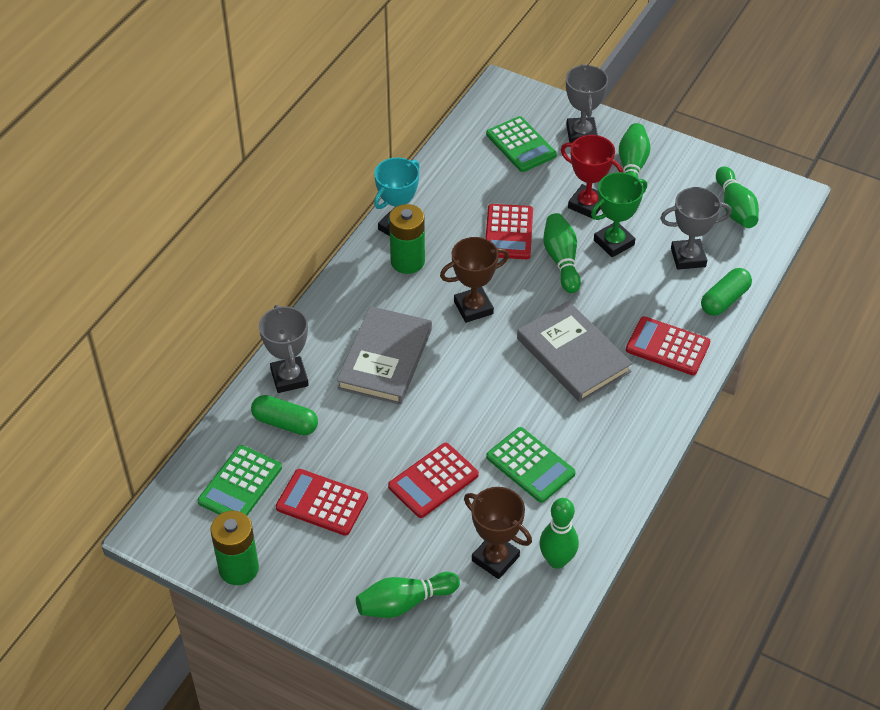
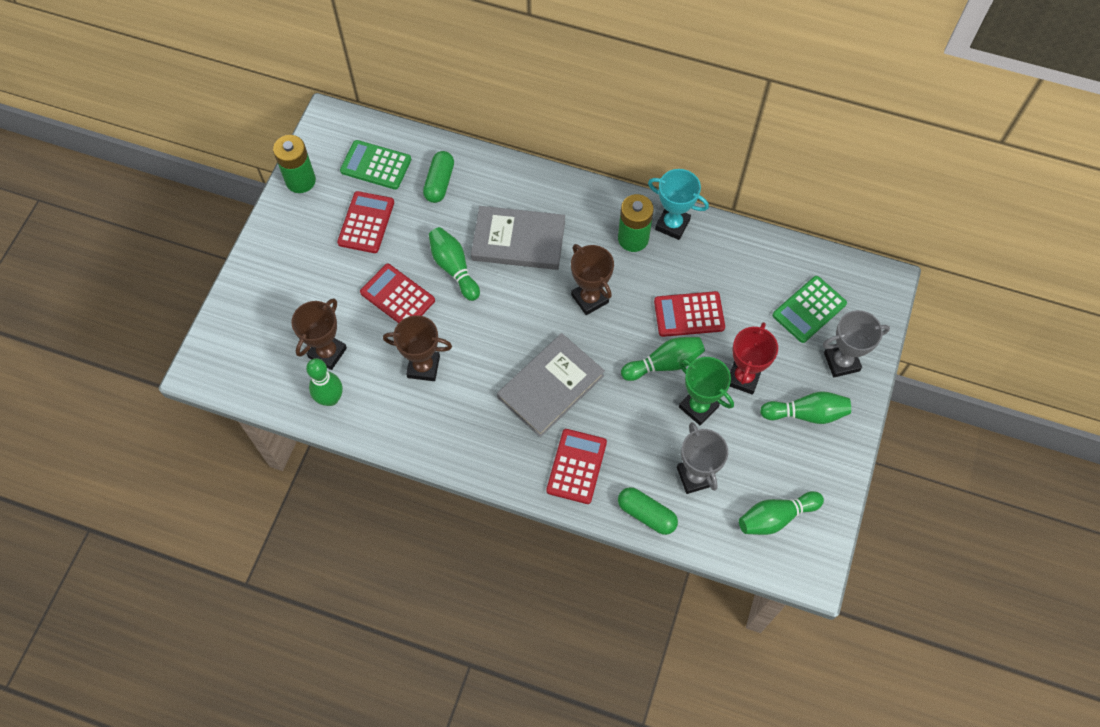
camera: 80 degrees right, 15 degrees up
(289, 378) = (486, 176): grey trophy -> none
(404, 603) = (280, 295): green bowling pin -> green bowling pin (454, 268)
(530, 465) = (423, 367): green calculator -> brown trophy

